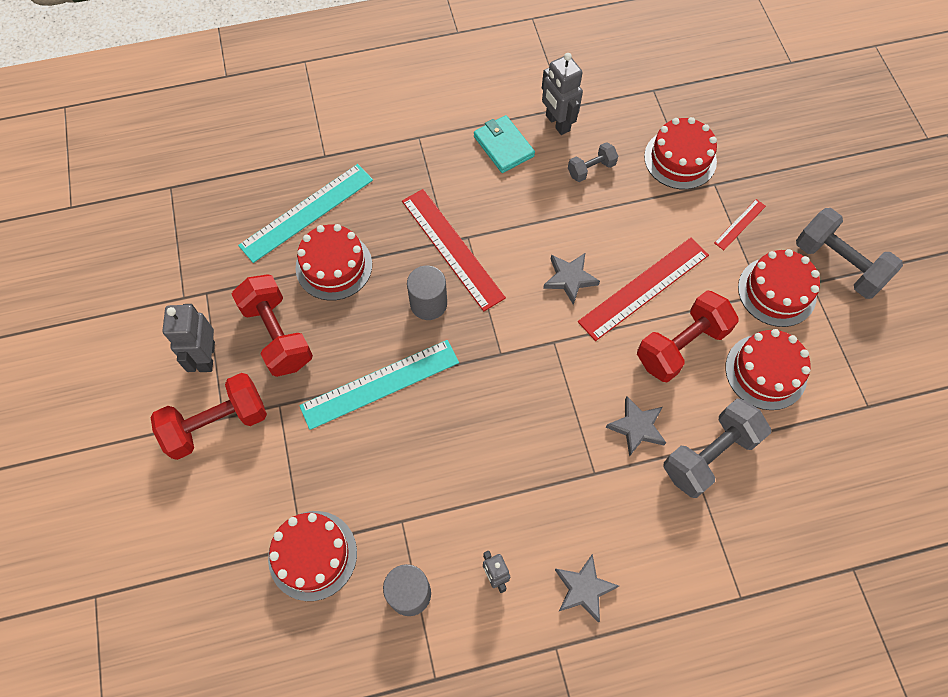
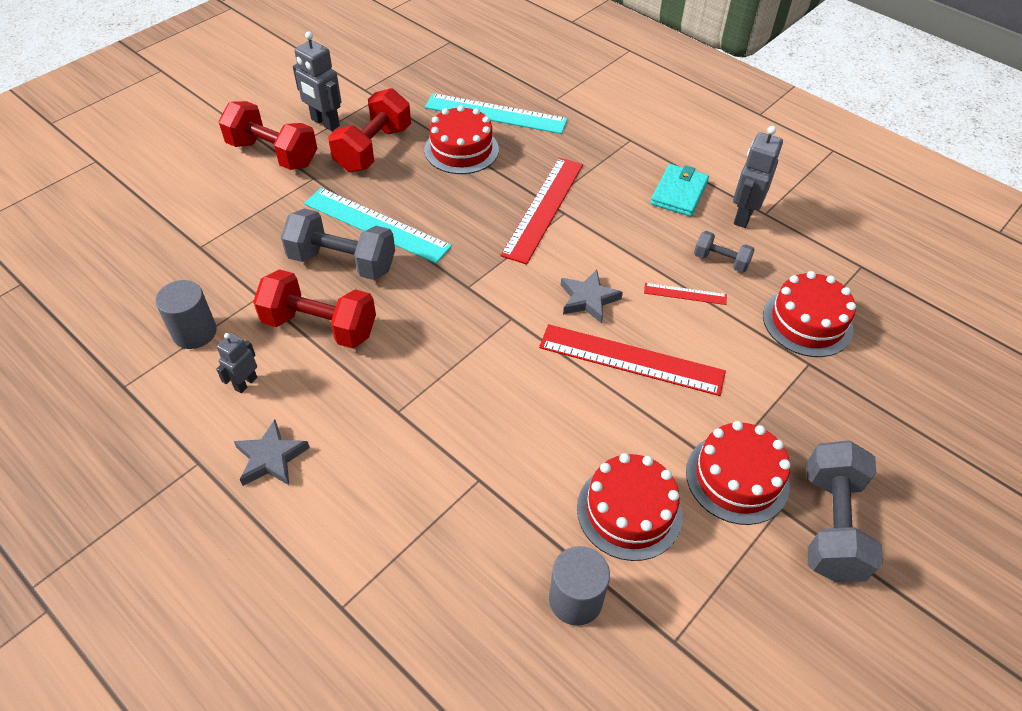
camera: 55 degrees right, 15 degrees down
(206, 357) = (325, 123): grey robot -> grey robot turned 105 degrees counterclockwise
(312, 555) = (195, 257): red cake -> none
(428, 303) = (476, 219): grey cylinder -> grey cylinder (575, 599)
(637, 427) = (472, 423): grey star -> none
(681, 346) = (594, 419): red dumbbell -> red dumbbell (320, 326)
(709, 455) = (489, 501): grey dumbbell -> grey dumbbell (342, 262)
(739, 224) = (785, 407): red ruler -> red ruler (685, 294)

